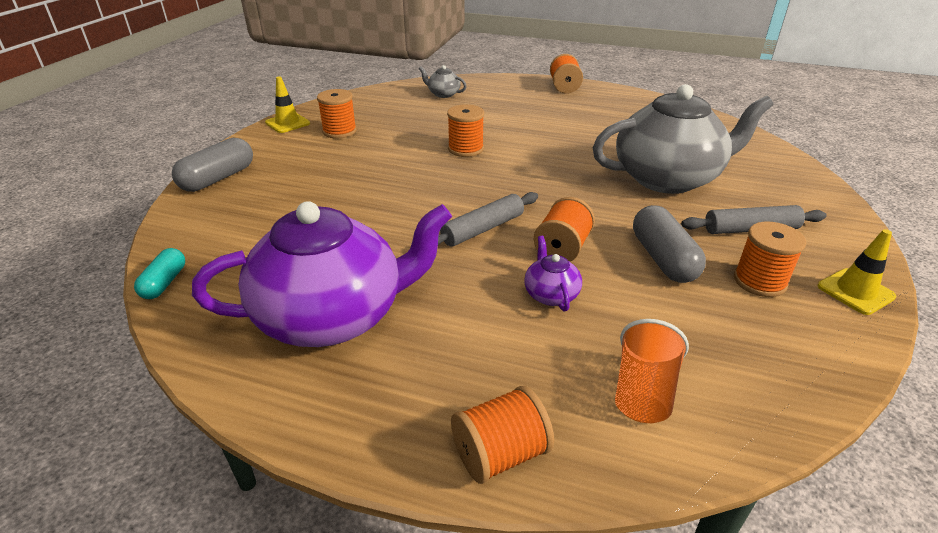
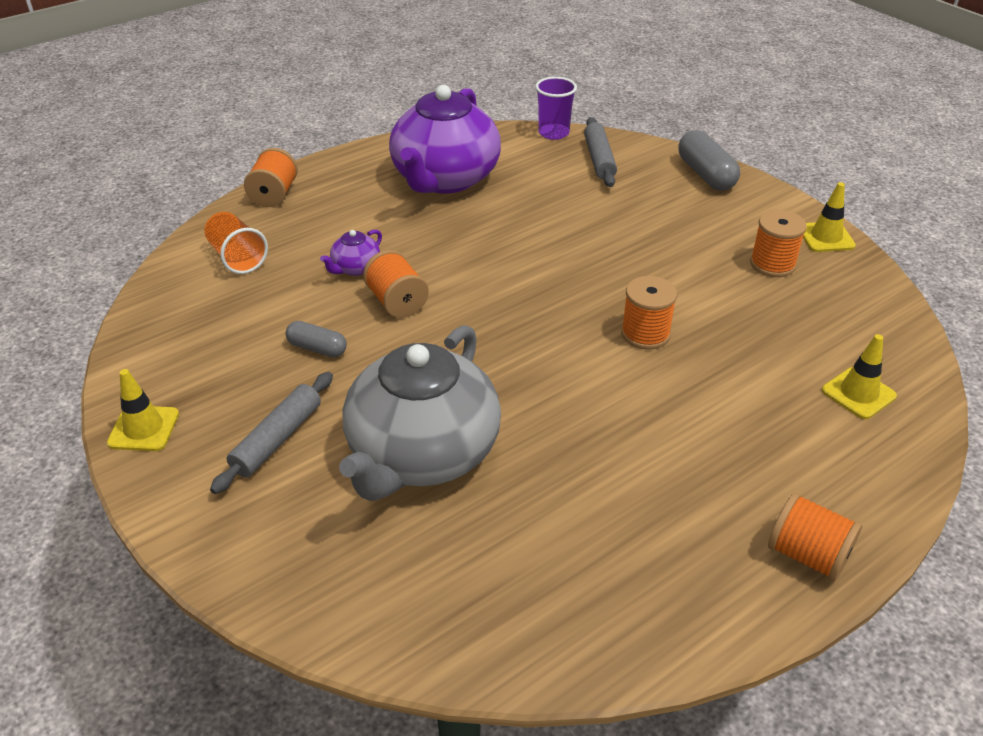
camera: 125 degrees right, 5 degrees up
(164, 283) = (553, 133): turquoise capsule -> purple cup
(443, 94) = (858, 393): grey teapot -> yellow traffic cone
(483, 229) = (472, 275): grey rolling pin -> grey rolling pin (599, 159)
(551, 294) = (355, 268): purple teapot -> purple teapot turned 105 degrees clockwise
(663, 259) = (317, 348): grey capsule -> grey capsule, size x0.61
(759, 281) = (227, 382): orange spool -> none

